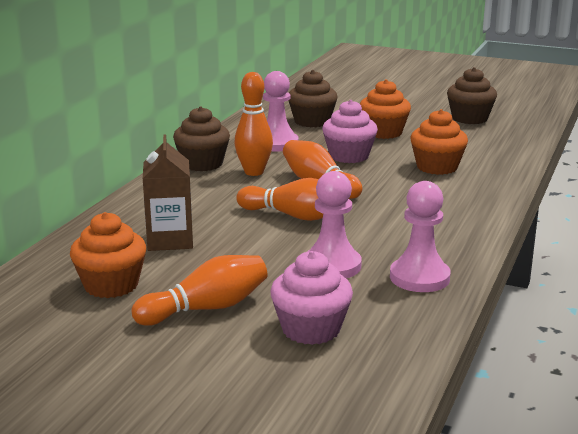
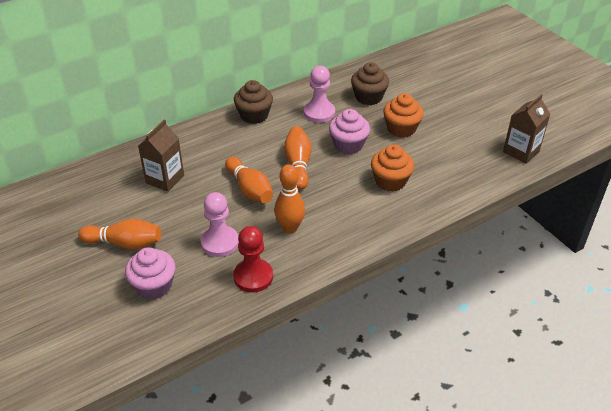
camera: 35 degrees right, 20 degrees up
(111, 285) = (102, 202): orange cupcake -> none
(254, 172) = (274, 136): orange bowling pin -> orange bowling pin (290, 228)
(419, 277) = (253, 277): pink pawn -> red pawn
(469, 118) = (482, 137): brown cupcake -> none
(519, 118) = (521, 151): none -> brown carton

